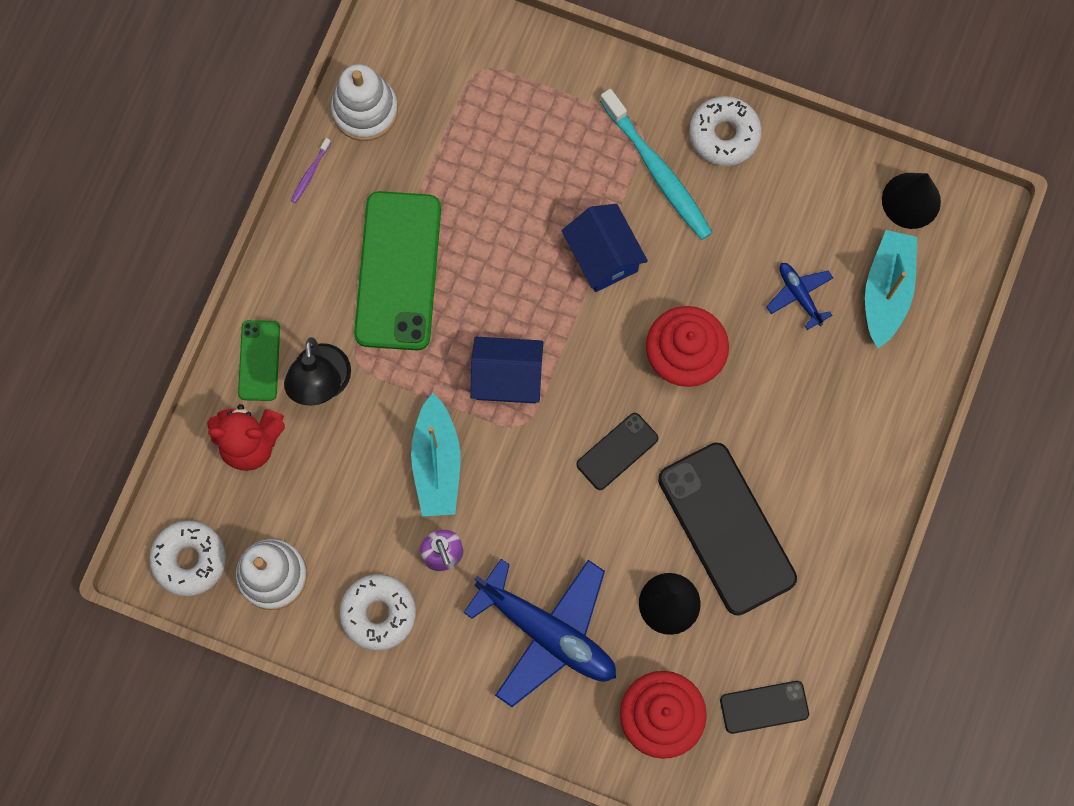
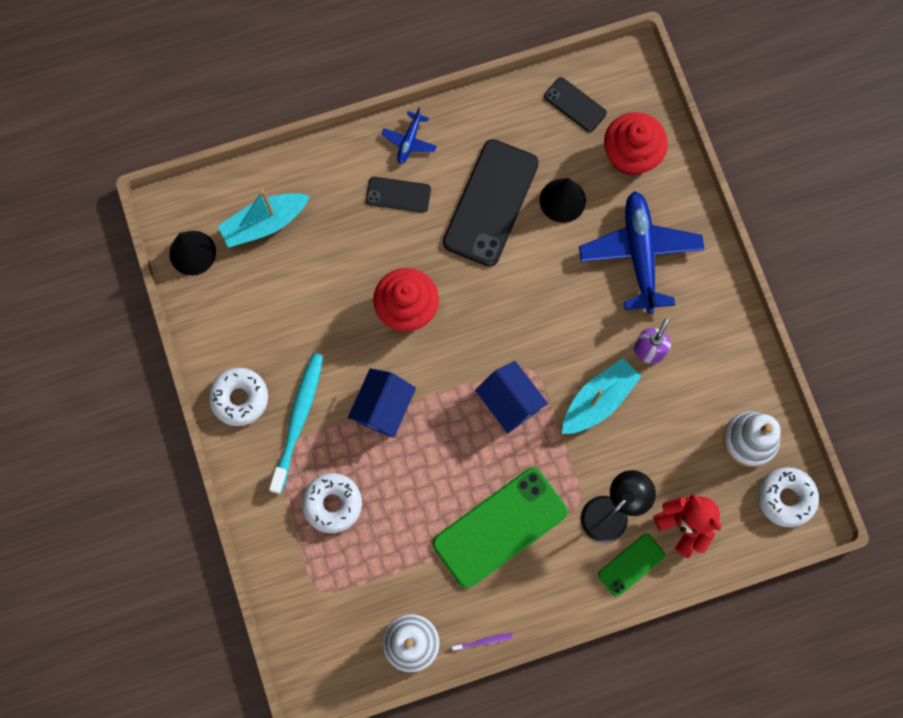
camera: 130 degrees left, 0 degrees up
(378, 613) = (715, 359): white donut -> white donut (332, 504)
(617, 451) = (499, 300): black phone -> black phone (398, 194)
(799, 295) = (310, 271): blue plane -> blue plane (409, 141)

